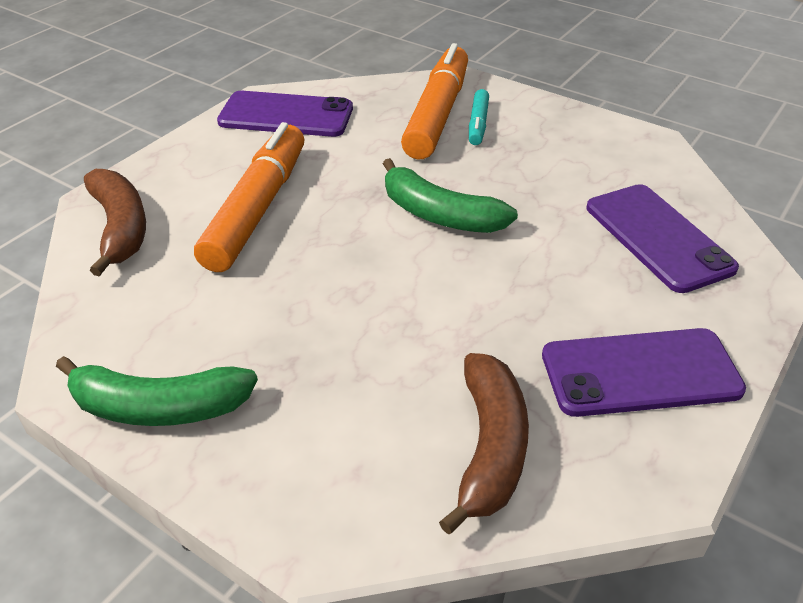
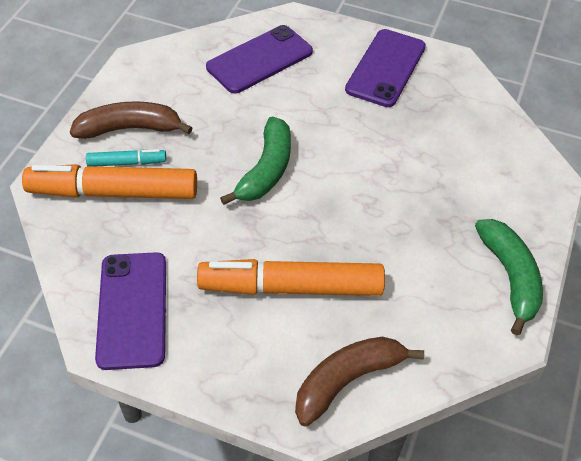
camera: 105 degrees left, 10 degrees up
(490, 448) = (465, 122): brown banana -> brown banana (130, 128)
(640, 372) = (385, 68): purple phone -> purple phone turned 45 degrees clockwise

